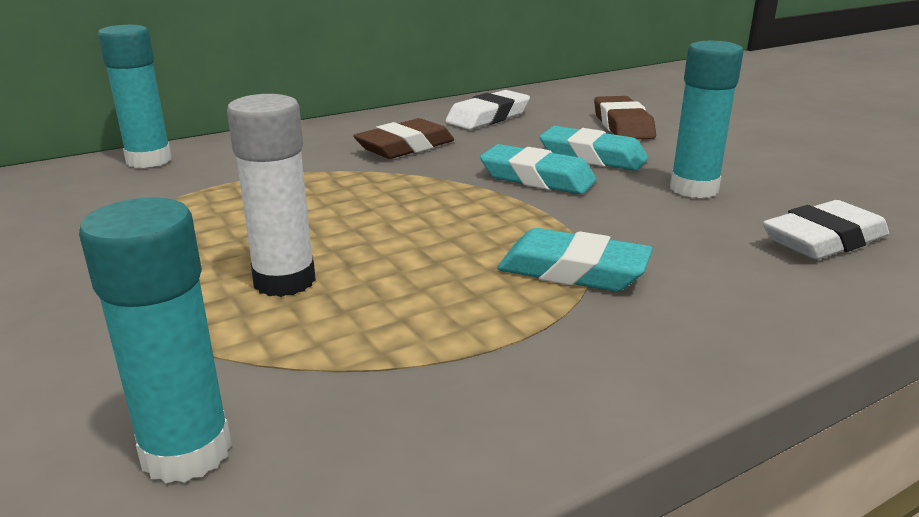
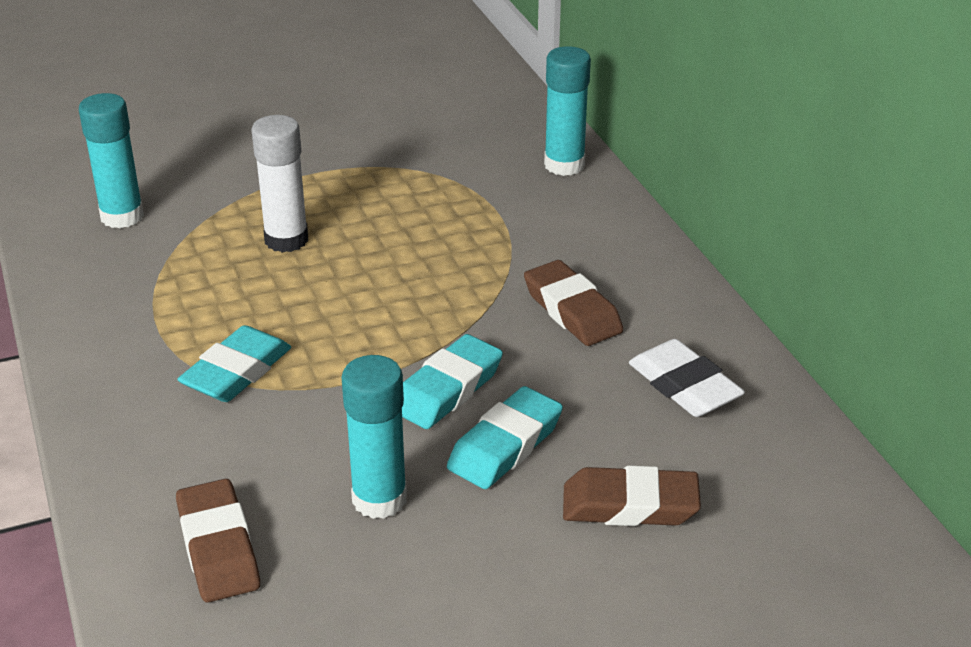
camera: 100 degrees right, 10 degrees up
(824, 240) = (218, 548): white eraser -> brown eraser

